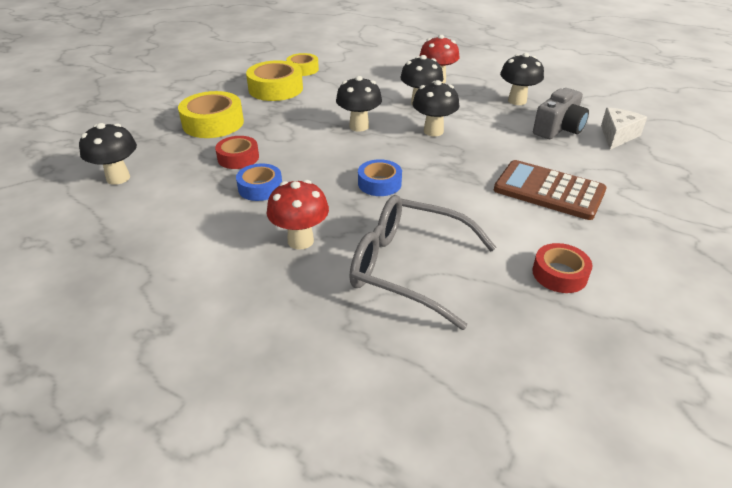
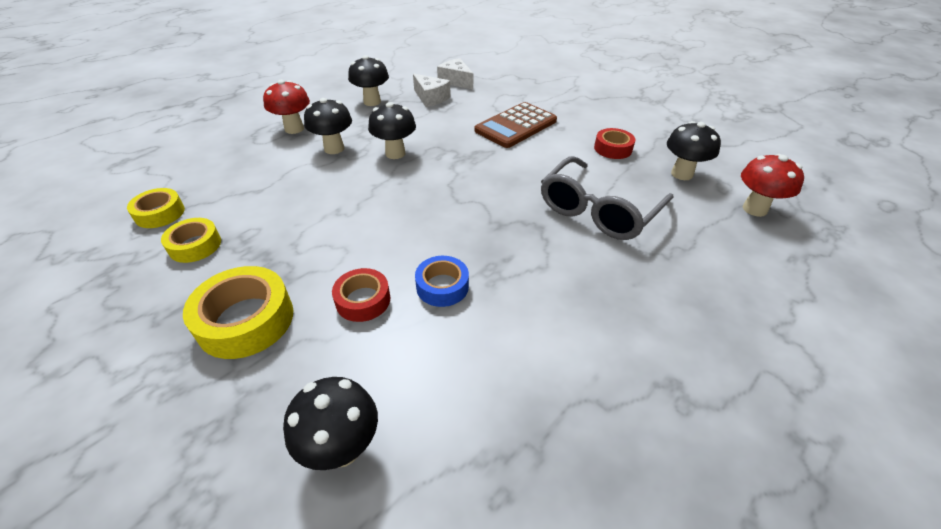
camera: 75 degrees left, 5 degrees up
(275, 89) = (195, 245): yellow tape -> yellow tape, size x0.62
(300, 241) = (549, 267): red mushroom -> red mushroom (754, 209)
(359, 126) = (353, 194): black mushroom -> black mushroom (681, 174)
(379, 183) = (471, 202): blue tape -> none
(558, 128) = (431, 98): grey camera -> white cheese

